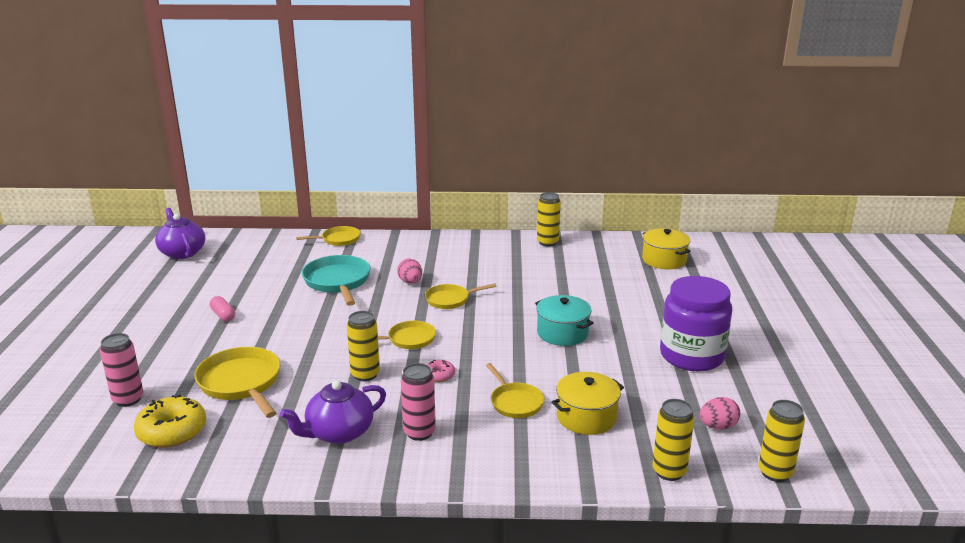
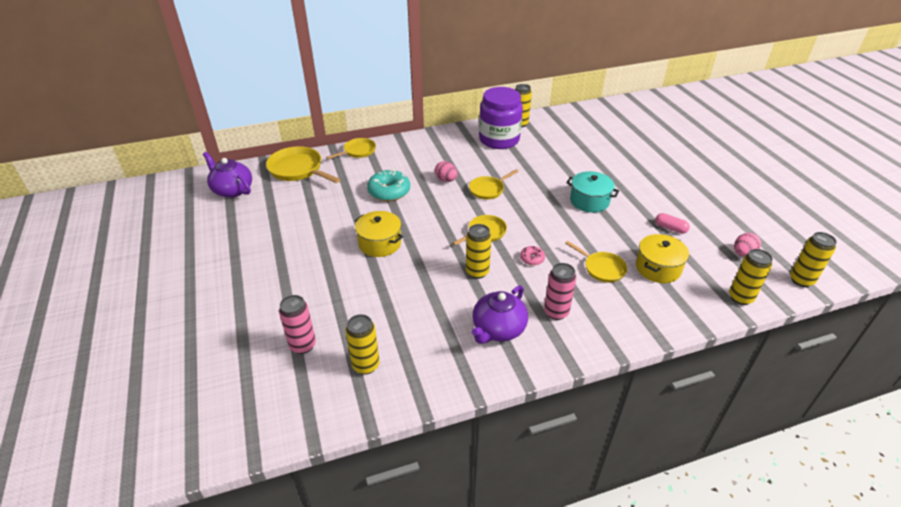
camera: 20 degrees left, 15 degrees up
(172, 431) = (366, 365): yellow donut -> yellow can
(223, 315) = (319, 244): pink capsule -> pink capsule (670, 228)
(241, 383) = (386, 305): yellow pan -> yellow pan (298, 169)
(338, 282) = (389, 191): turquoise pan -> turquoise donut
(664, 260) = (610, 124): yellow pot -> yellow pot (380, 243)
(691, 356) = (686, 200): purple jar -> purple jar (499, 139)

